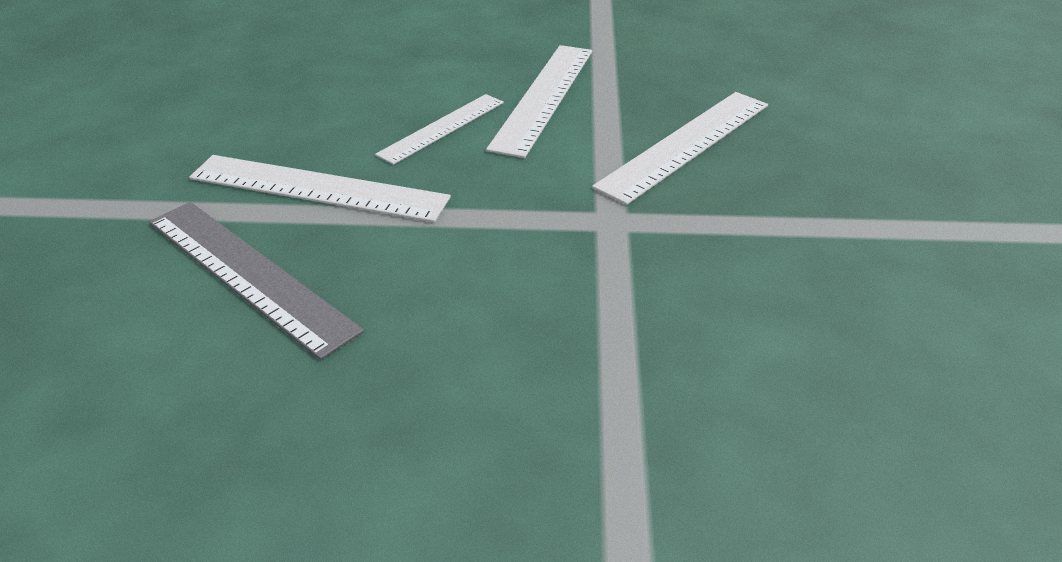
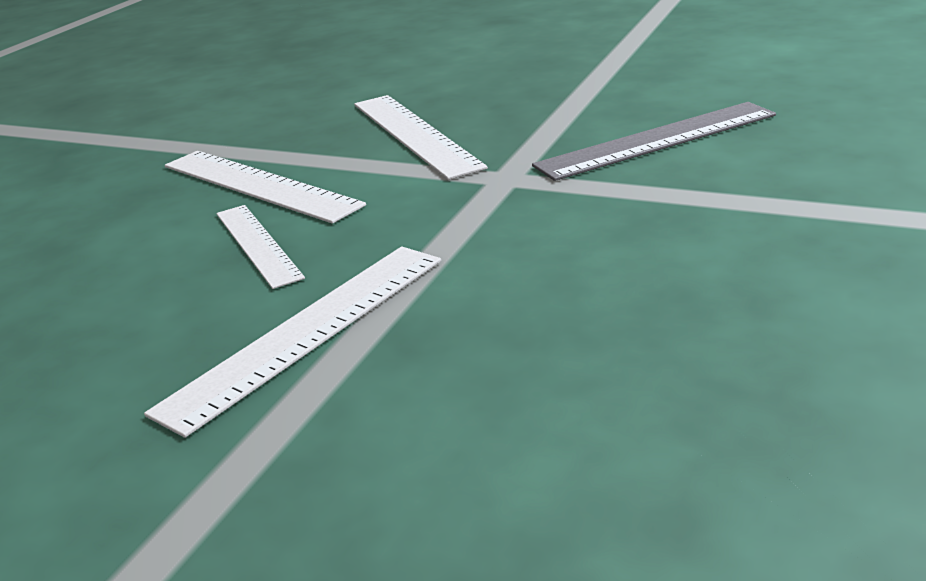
camera: 65 degrees left, 10 degrees down
(248, 274) = (453, 385): grey ruler -> grey ruler (657, 140)

